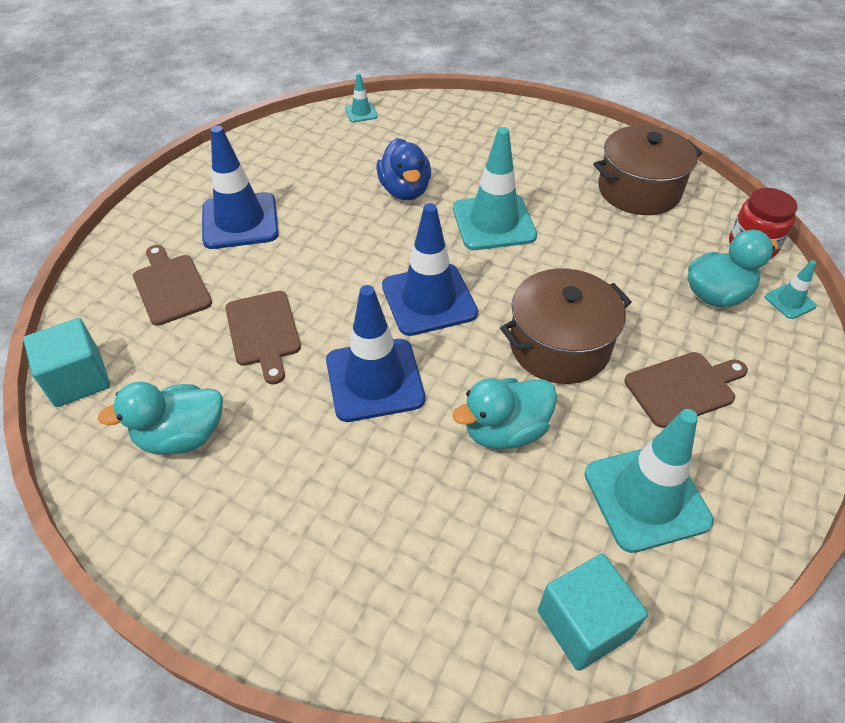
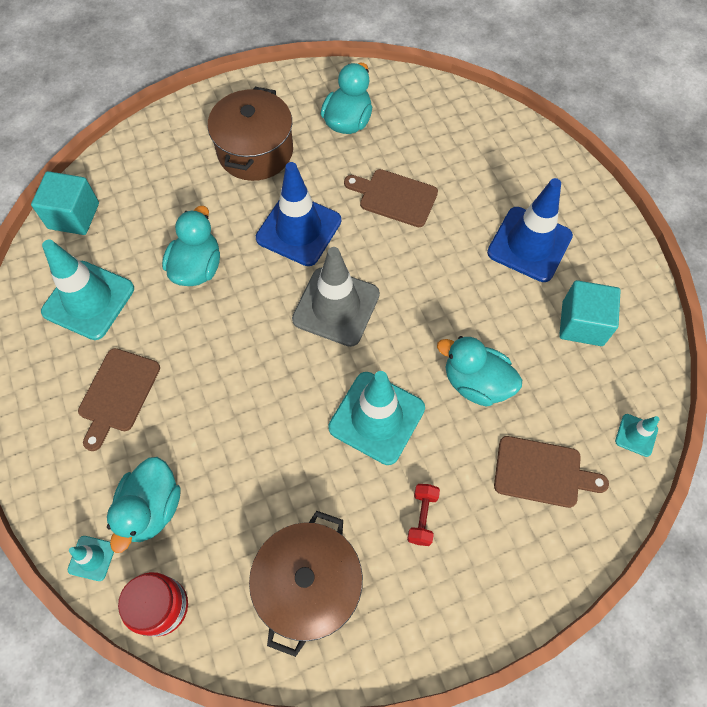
camera: 130 degrees right, 15 degrees up
(78, 379) = (437, 96): turquoise cube -> turquoise cube (582, 323)
(171, 286) = (485, 171): brown cutting board -> brown cutting board (542, 472)
(405, 190) = (476, 383): blue duck -> turquoise duck
(429, 299) = (336, 307): blue traffic cone -> grey traffic cone
(531, 168) = (422, 517): none -> red dumbbell
(559, 346) = (221, 352): brown pot -> brown pot (255, 151)

